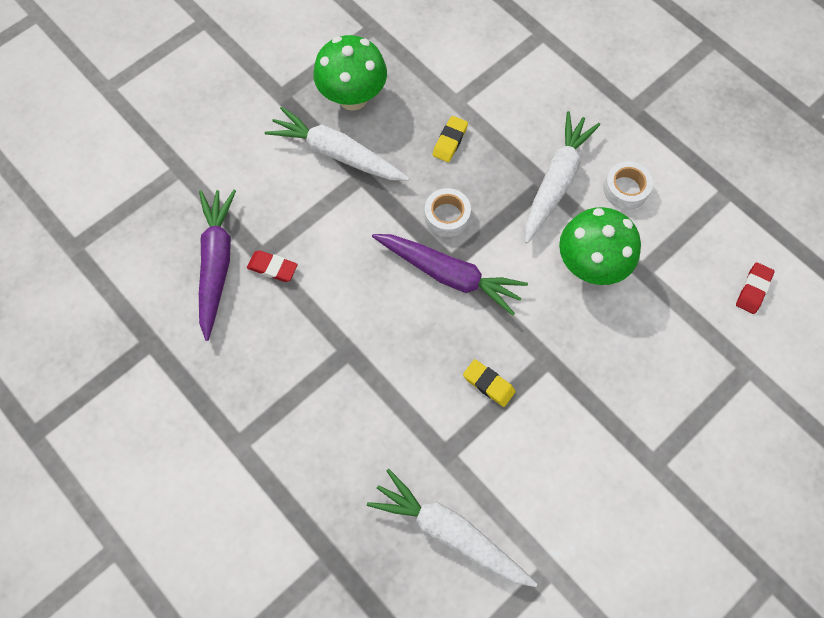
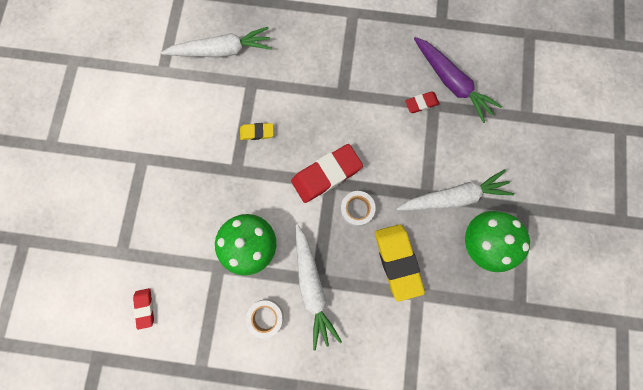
camera: 140 degrees right, 10 degrees up
(448, 274) = (326, 175): purple carrot -> red eraser
(450, 141) = (397, 261): yellow eraser -> yellow eraser, size x1.95

